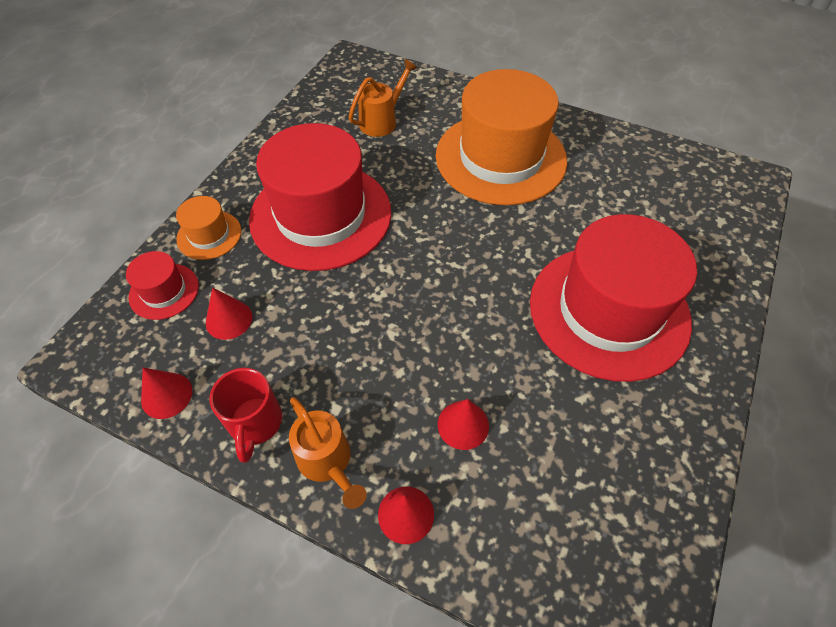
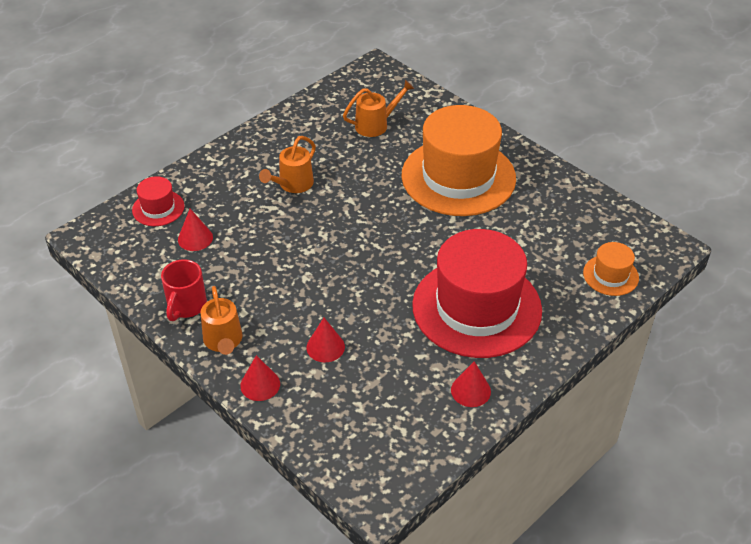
camera: 20 degrees right, 10 degrees down
(166, 395) = (136, 273): red cone -> red cone (470, 390)
(209, 235) = (204, 178): orange hat -> orange hat (610, 275)
(321, 215) = (292, 185): red hat -> orange watering can

